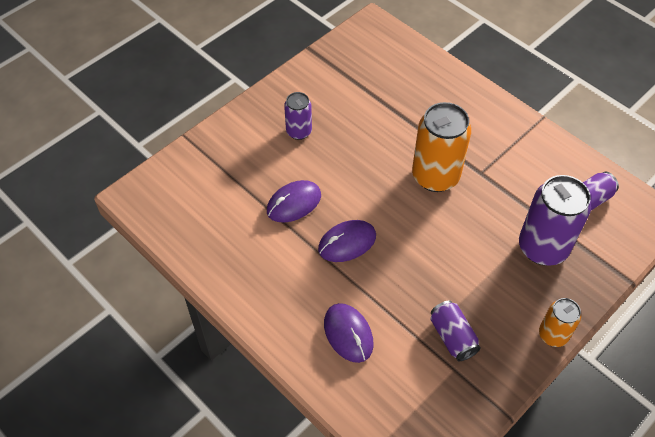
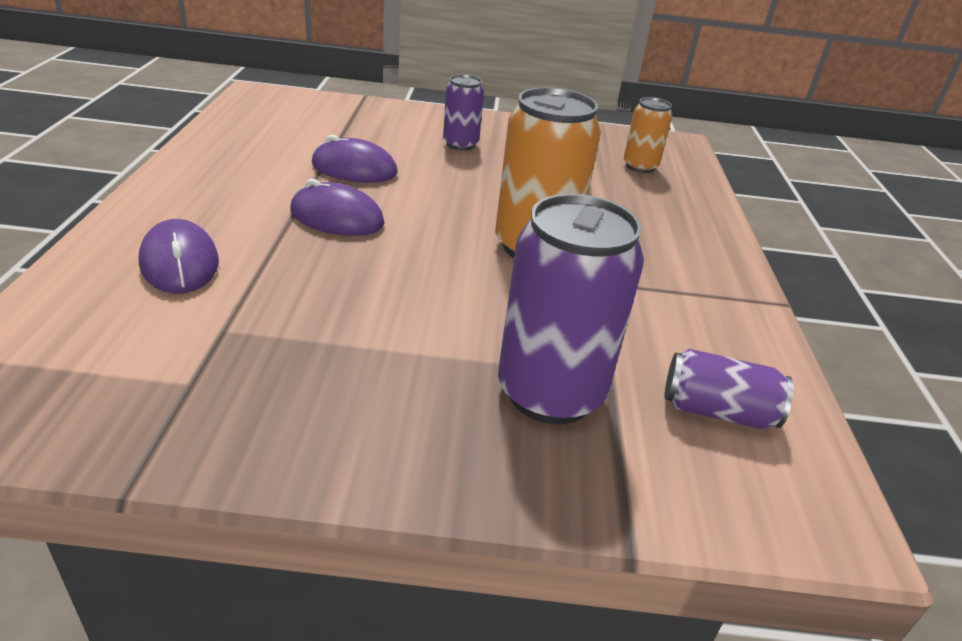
camera: 45 degrees right, 20 degrees down
(348, 334) = (179, 263): purple mouse -> purple mouse turned 45 degrees counterclockwise
(452, 337) = (258, 358): purple can -> none
(553, 335) = (374, 481): orange can -> orange can (640, 166)

